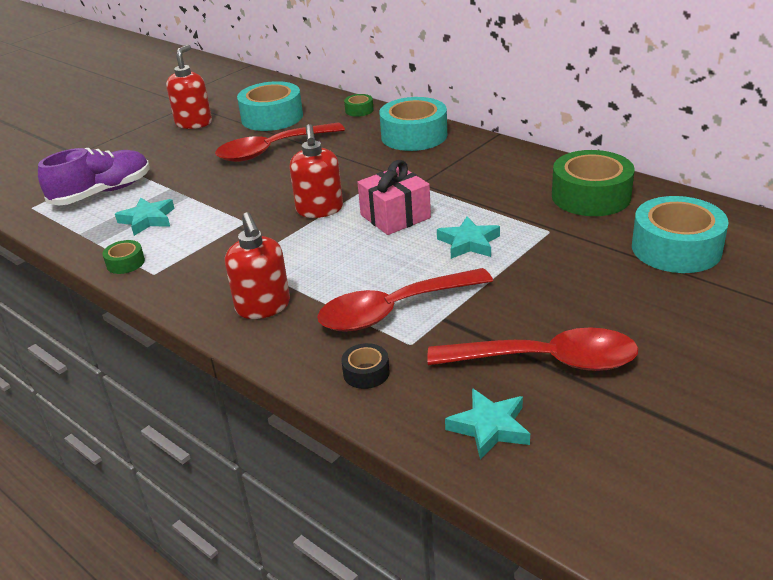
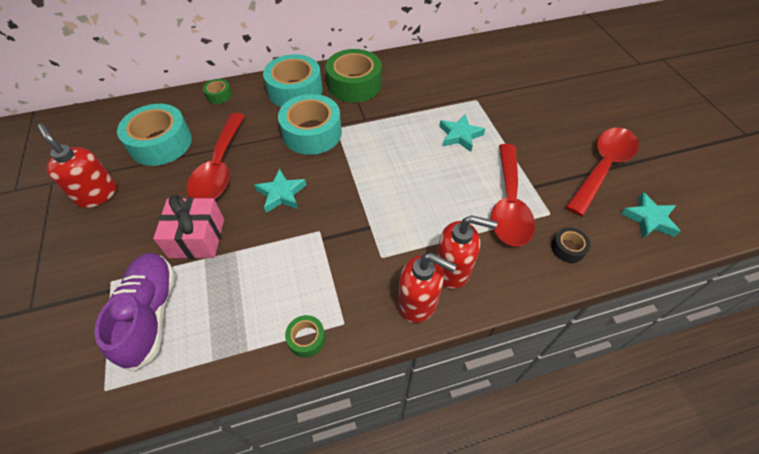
camera: 60 degrees left, 20 degrees up
(147, 220) = (245, 295): turquoise star -> turquoise star (281, 194)
(319, 210) = (347, 182): red soap dispenser -> red soap dispenser (418, 302)
(395, 216) = (396, 150): pink gift -> pink gift (197, 238)
(591, 196) = (454, 66): green tape -> green tape (354, 84)
(676, 248) = (533, 70): turquoise tape -> turquoise tape (312, 133)

